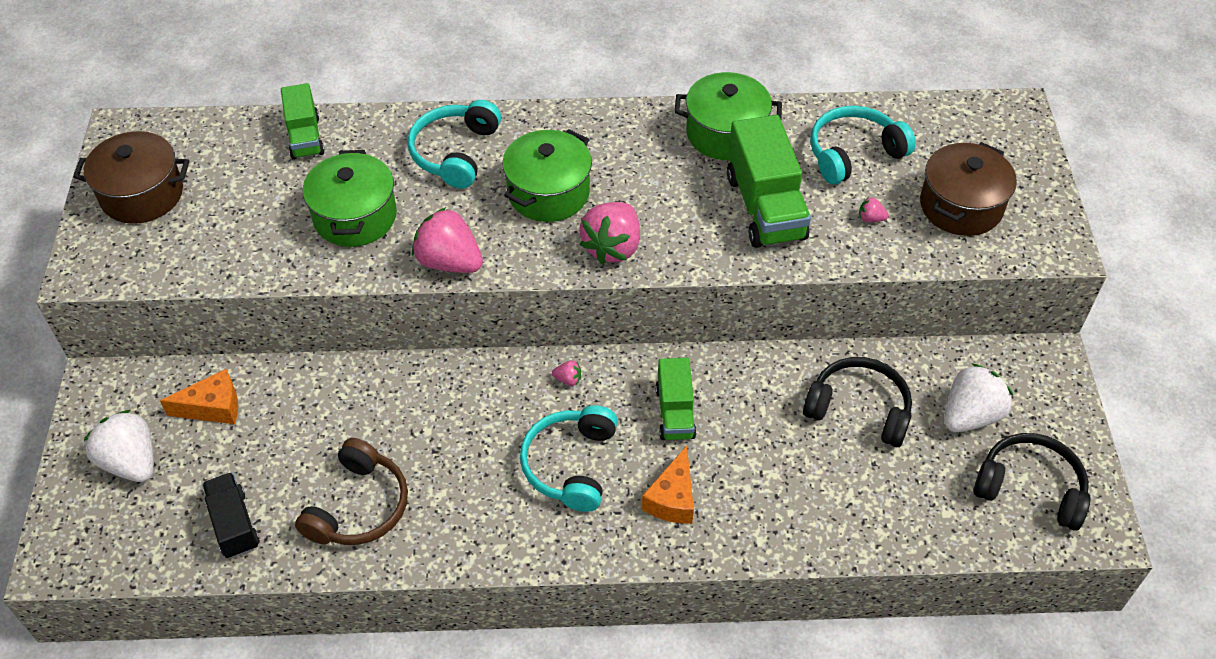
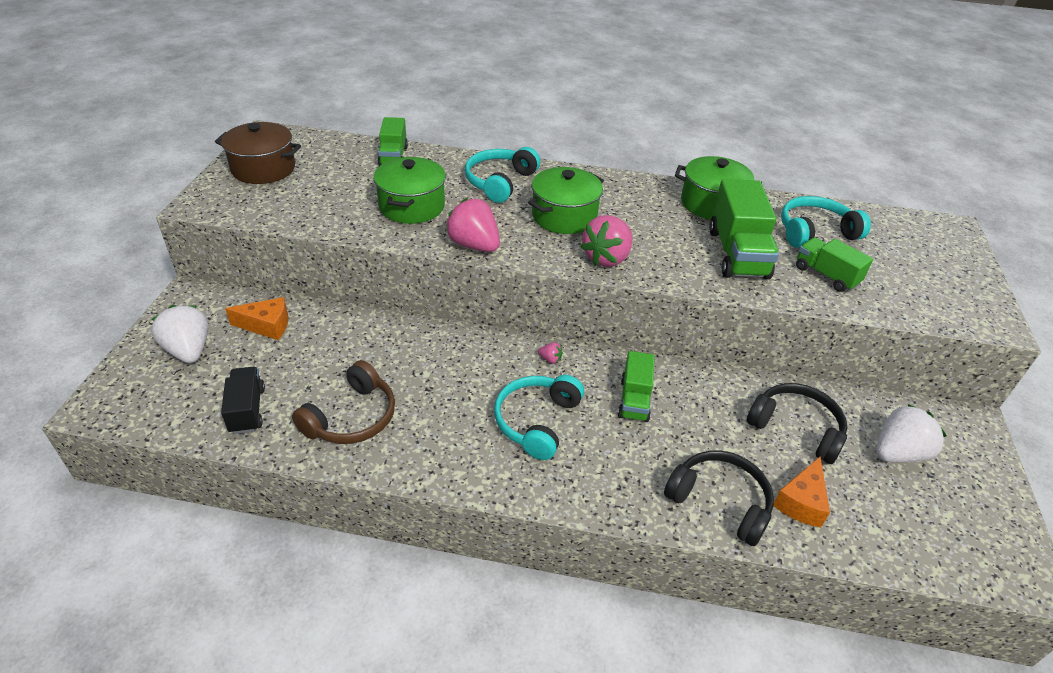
camera: 10 degrees right, 10 degrees down
(672, 498) = (619, 465): orange cheese -> orange cheese (801, 502)
(870, 218) = (826, 275): pink strawberry -> green truck
(961, 206) = (905, 280): brown pot -> none
(1030, 487) = (955, 524): black headphones -> black headphones (720, 501)

